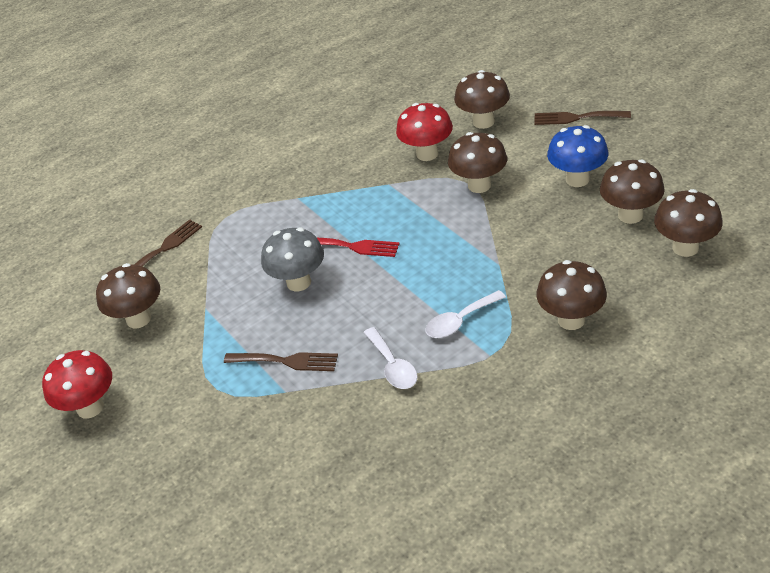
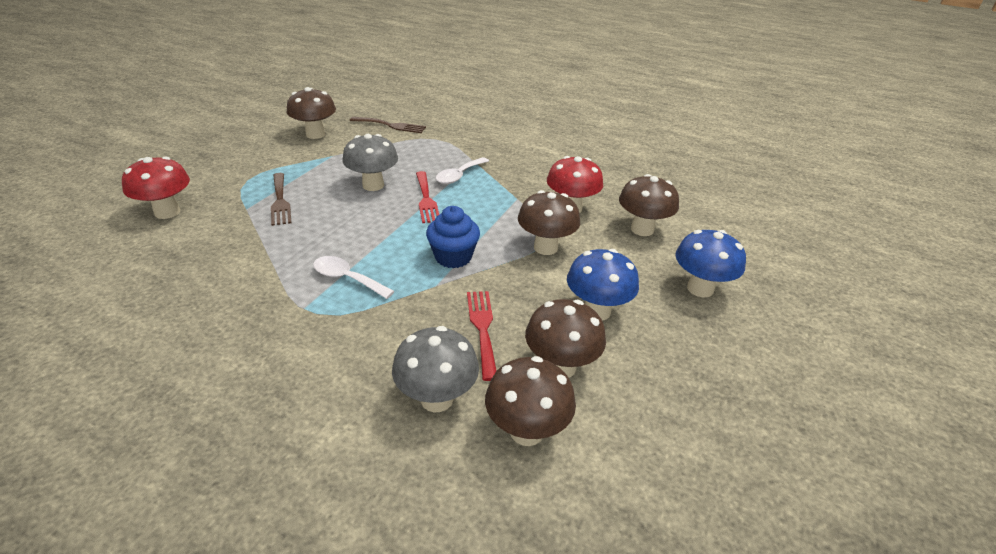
camera: 55 degrees right, 5 degrees down
(90, 407) = (226, 139): red mushroom -> red mushroom (167, 212)
(393, 366) = (281, 254): white spoon -> white spoon (459, 175)
(463, 245) = (453, 257): none -> blue cupcake
(569, 247) = (482, 328): none -> red fork
(571, 320) = (367, 354): brown mushroom -> none
(576, 118) = (700, 288): brown fork -> blue mushroom
(637, 287) = (437, 399): none -> grey mushroom

